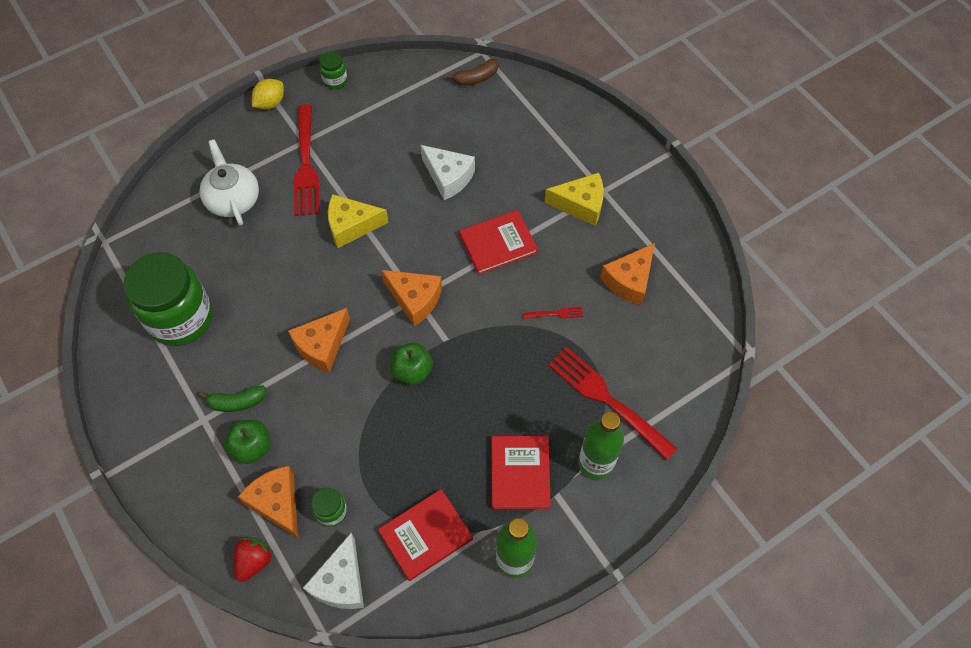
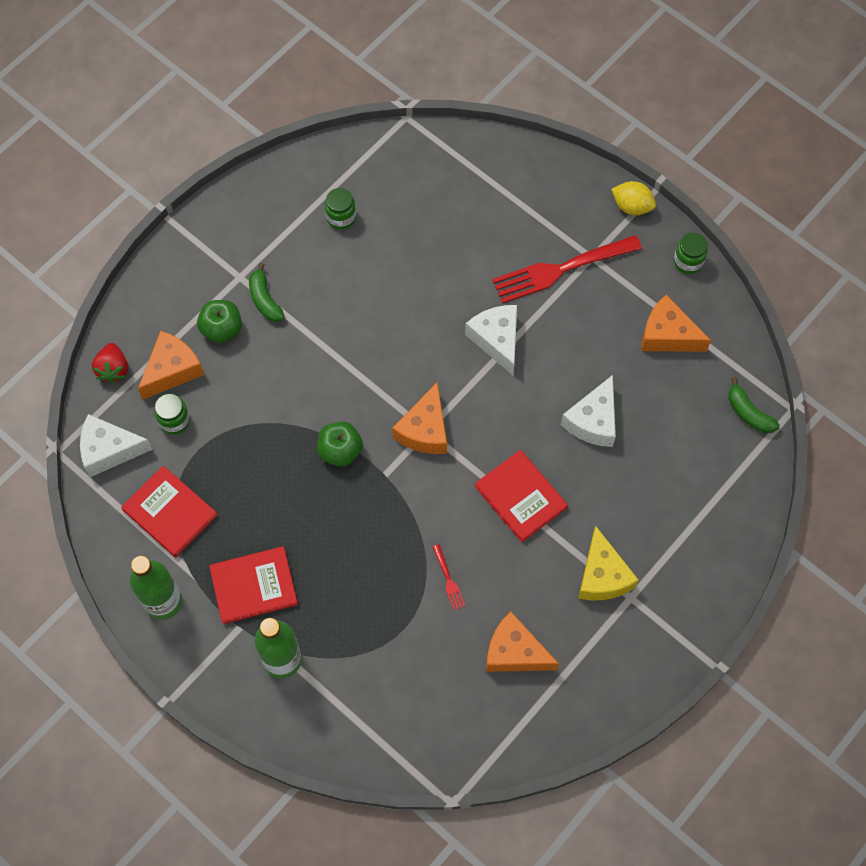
camera: 75 degrees right, 5 degrees up
(181, 318) = (341, 217): green jar -> green jar, size x0.43
(233, 199) = (494, 214): white teapot -> none
(254, 561) = (113, 369): red strawberry -> red strawberry turned 75 degrees clockwise
(322, 345) = (346, 356): orange cheese -> orange cheese (667, 335)
(351, 226) = (497, 340): yellow cheese -> white cheese
(476, 78) = (748, 413): brown banana -> green banana
(608, 400) = (358, 658): red fork -> none

